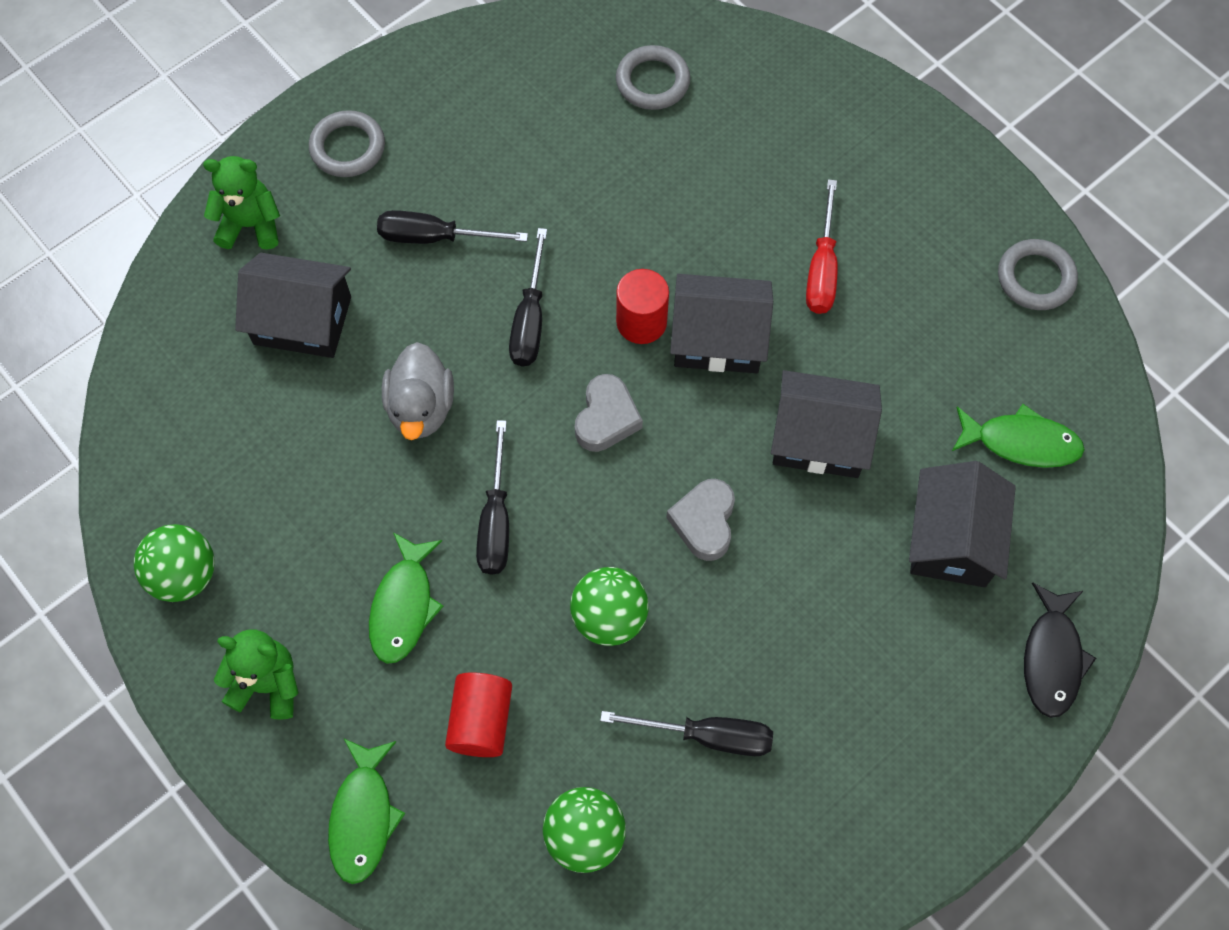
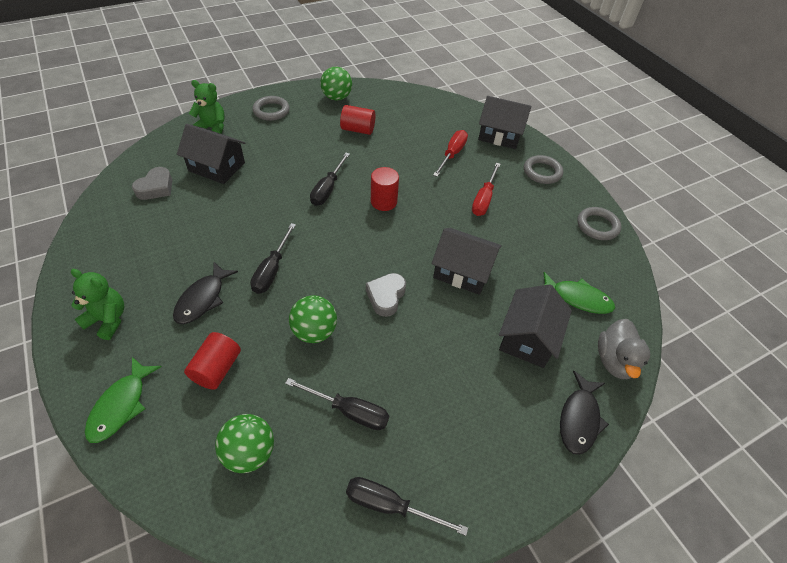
camera: 10 degrees right, 15 degrees down
(184, 575) = (96, 258): green ball -> green ball (337, 97)
(403, 606) = (203, 299): green fish -> black fish
(421, 408) = (256, 213): grey duck -> grey duck (615, 361)
(434, 237) = (295, 149): black screwdriver -> black screwdriver (390, 505)
(537, 154) = (358, 130): none -> red cylinder
(606, 418) = (350, 237): grey heart -> grey heart (156, 188)
(652, 81) = (422, 115): grey ring -> grey ring (542, 172)
(718, 338) = (421, 216): black house -> black house (500, 135)
(738, 172) = (452, 154): none -> red screwdriver

